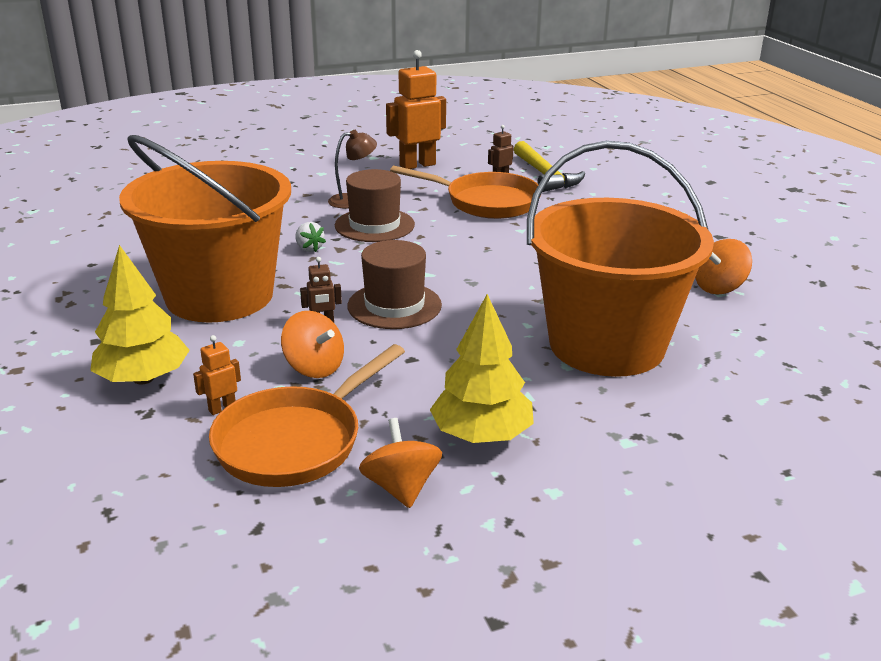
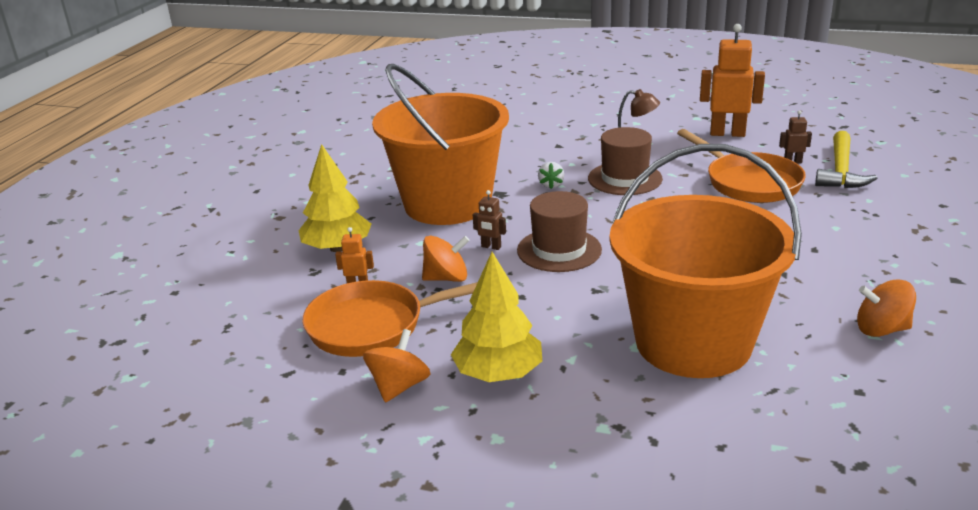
camera: 40 degrees right, 0 degrees up
(314, 367) = (446, 278): orange spinning top -> orange spinning top turned 90 degrees counterclockwise

